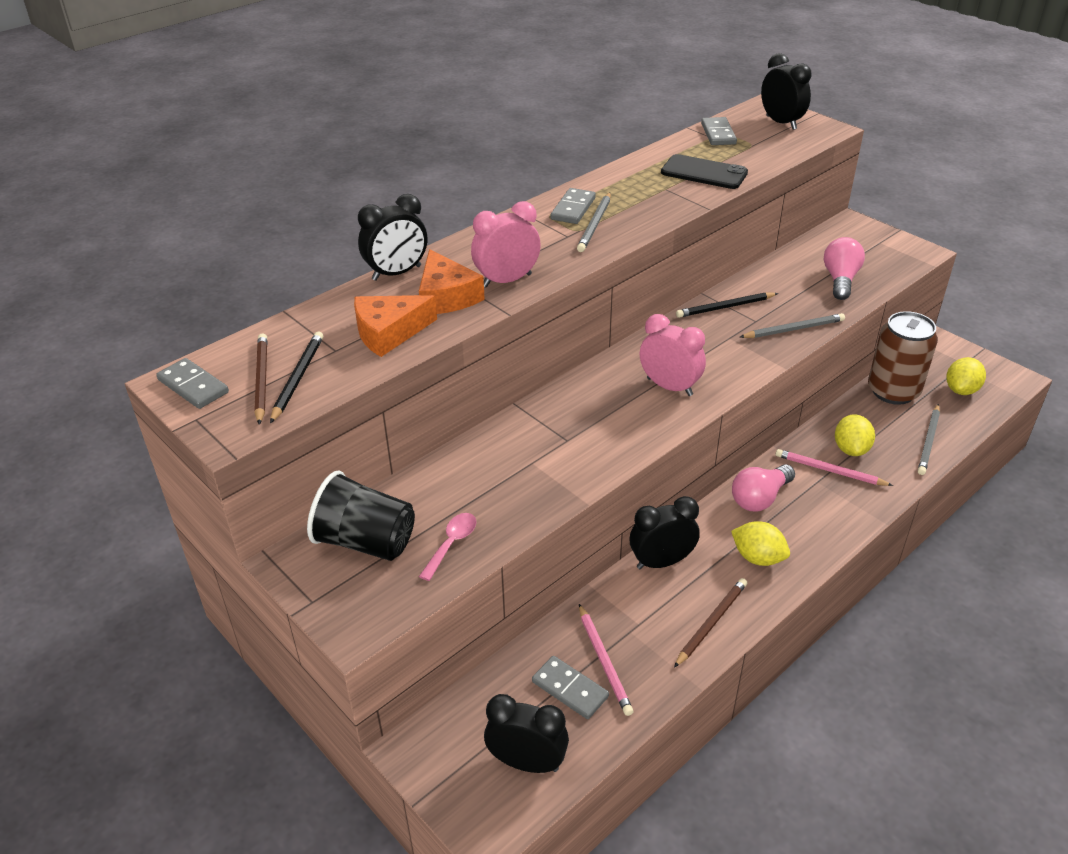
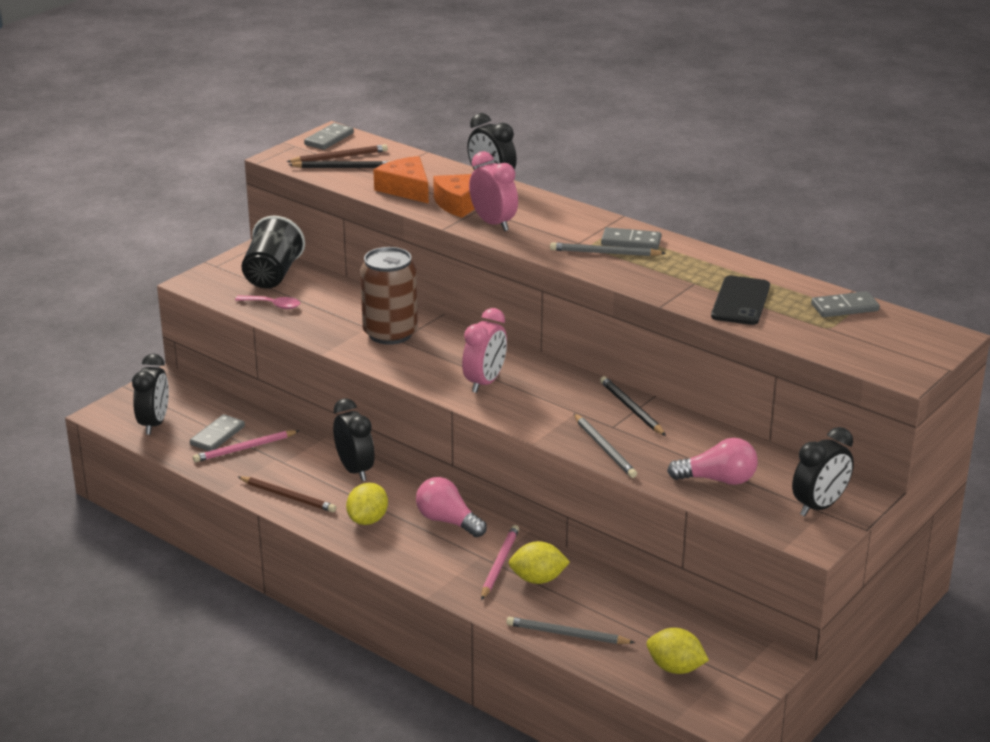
camera: 80 degrees right, 10 degrees down
(781, 123) = (900, 345): black clock -> black clock (819, 506)
(893, 391) = (653, 615): brown can -> brown can (390, 333)

